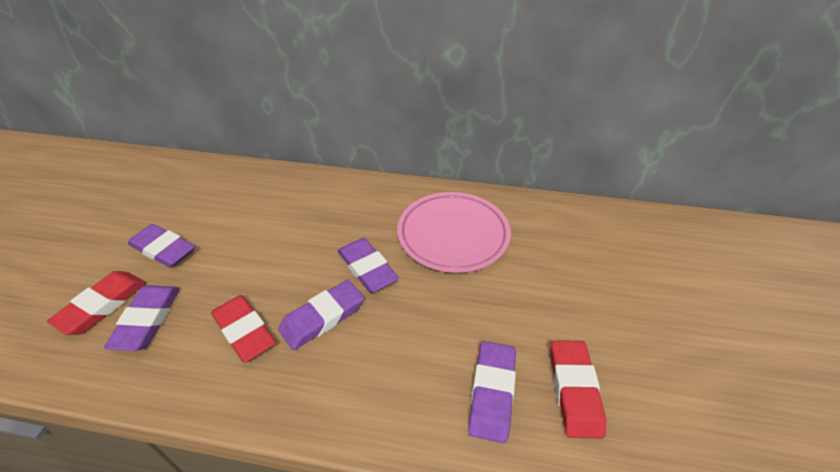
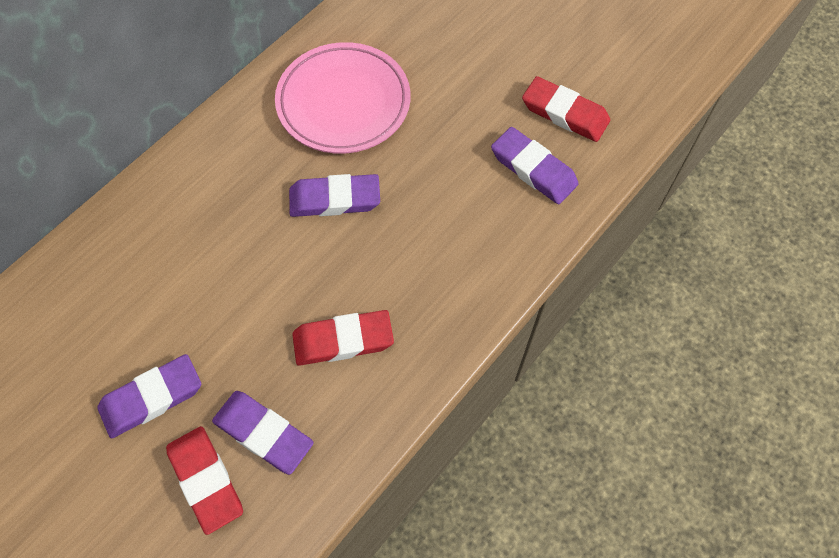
camera: 60 degrees left, 20 degrees up
(323, 317) = (372, 264): purple eraser -> none

